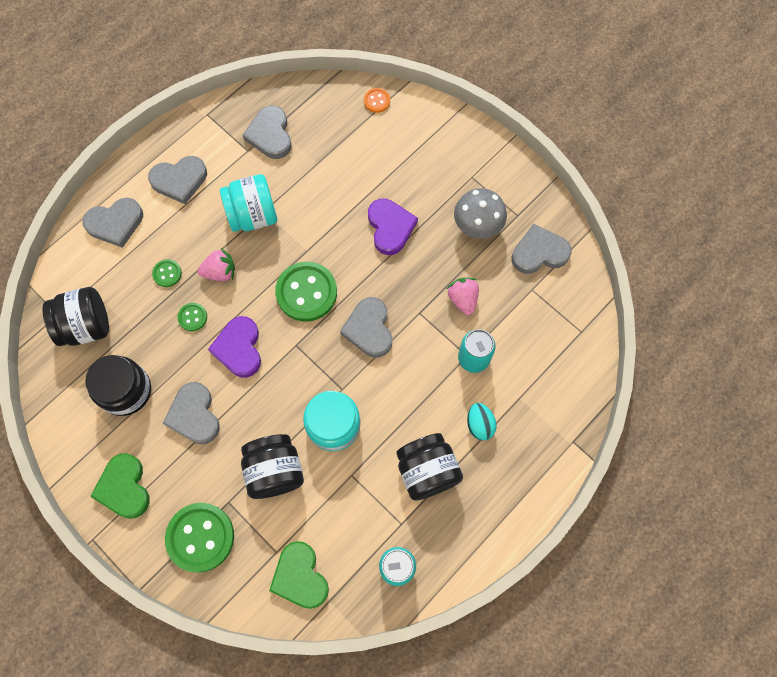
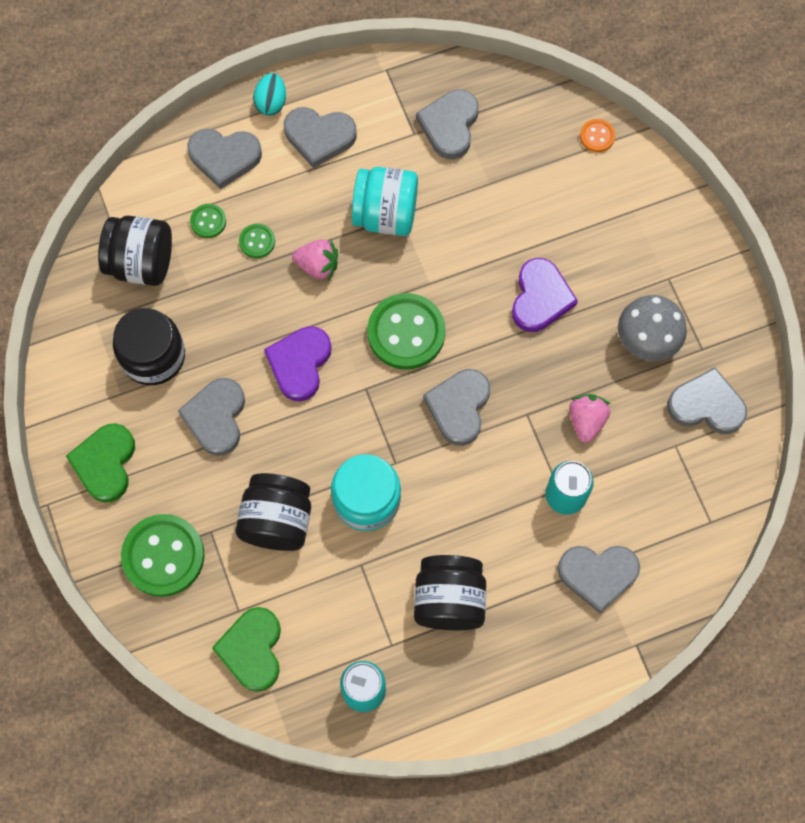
camera: 25 degrees right, 0 degrees up
(192, 317) = (263, 305): green button -> green button (208, 221)
(479, 424) = (535, 575): turquoise egg -> turquoise egg (271, 103)
(523, 404) = (598, 575): none -> grey heart

